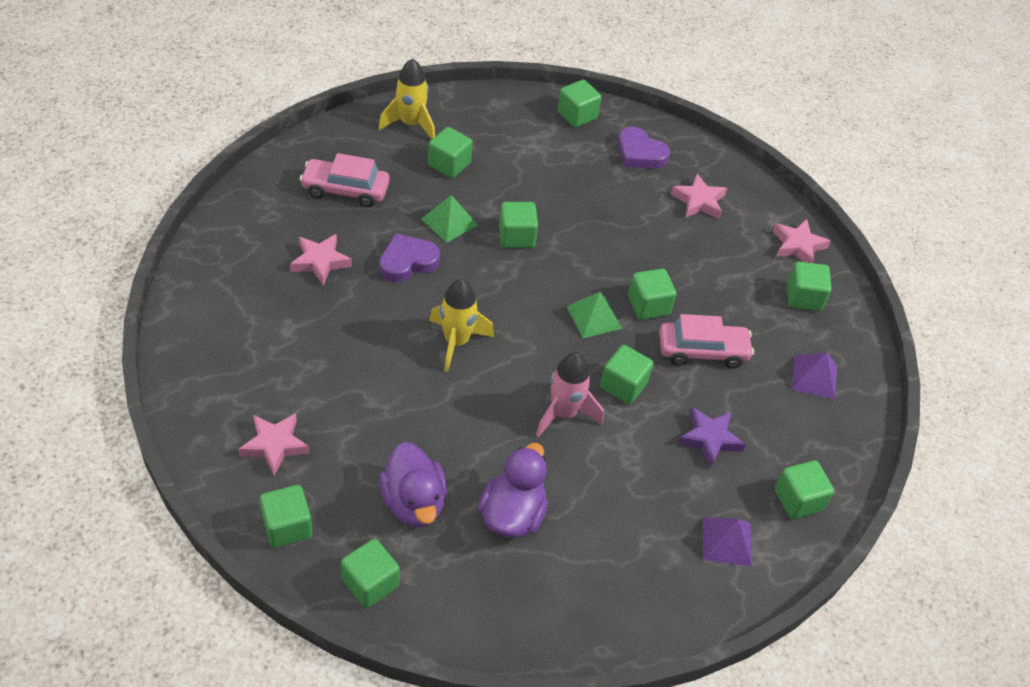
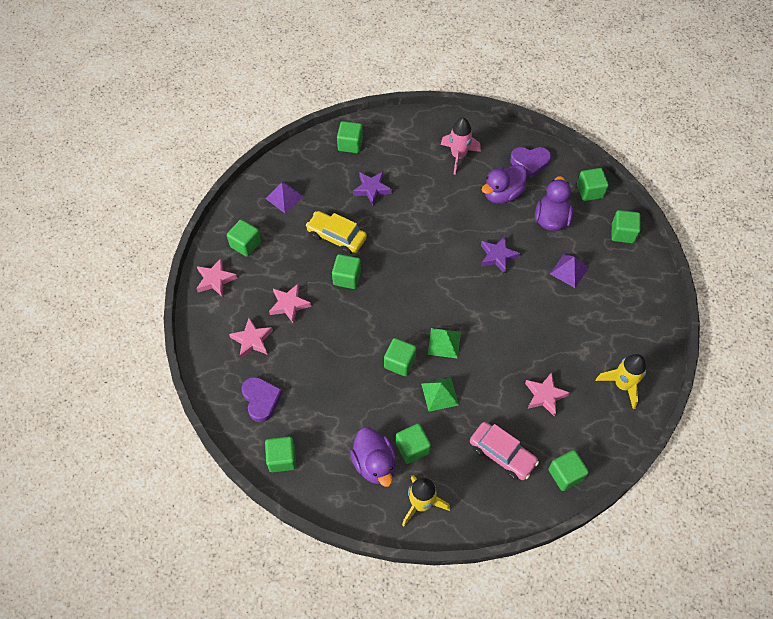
camera: 145 degrees left, 10 degrees up
(275, 445) = (616, 279): pink star -> pink star (289, 305)
(407, 262) = (485, 372): purple heart -> purple heart (530, 162)
(456, 342) = (482, 301): yellow rocket -> yellow rocket (622, 385)
(467, 411) = (498, 256): none -> purple star
(480, 140) = (374, 463): none -> purple duck
(564, 413) = (443, 233): pink rocket -> pink rocket (458, 156)
(594, 317) = (386, 283): green pyramid -> green pyramid (444, 343)
(623, 385) = (398, 235): green cube -> green cube (565, 474)
(702, 351) = (336, 237): pink car -> yellow car
(727, 541) = (401, 141): purple pyramid -> purple pyramid (569, 270)

